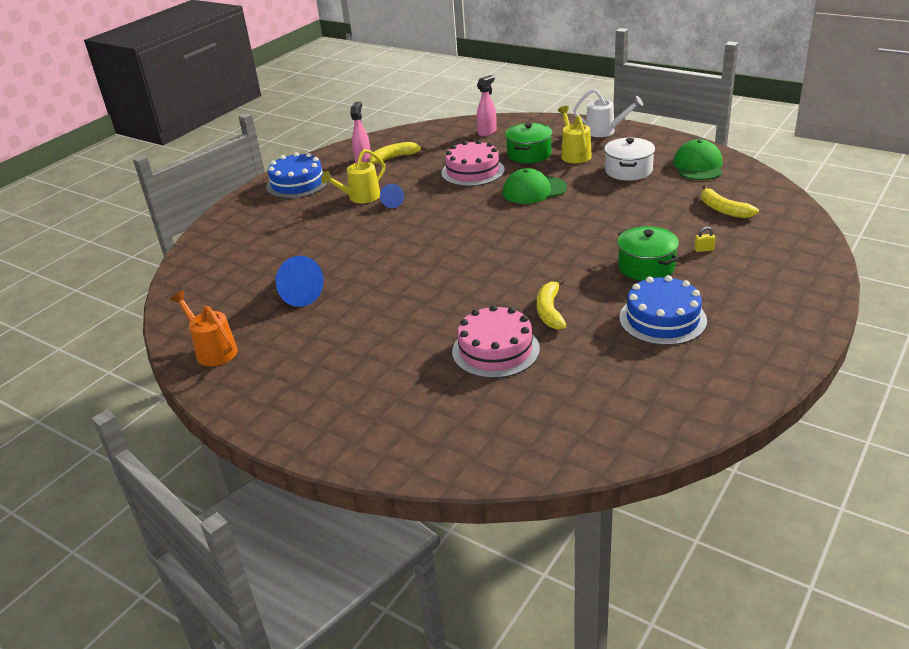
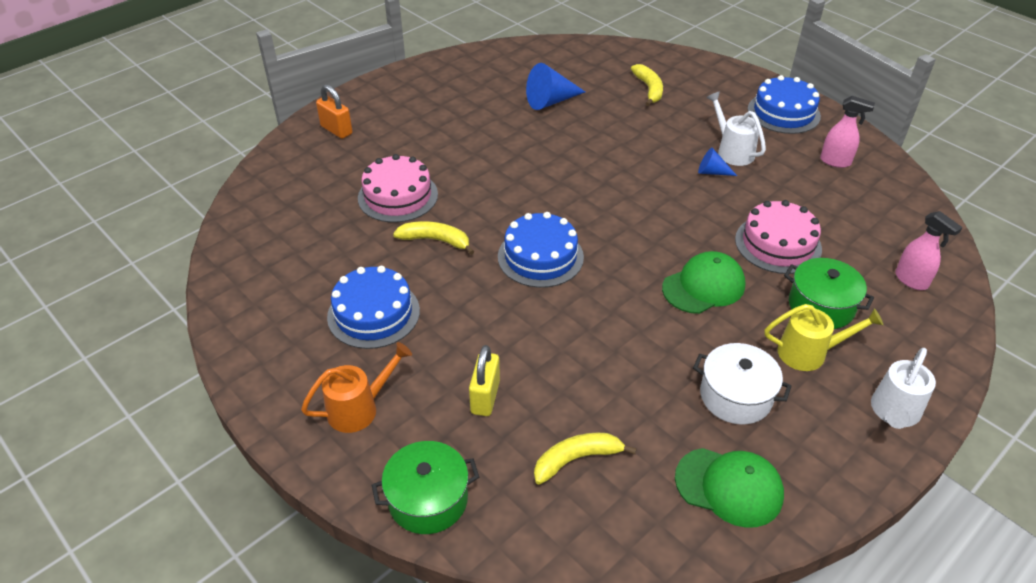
camera: 100 degrees right, 10 degrees up
(213, 350) = (491, 61): orange watering can -> orange watering can (360, 408)
(360, 198) = (732, 150): yellow watering can -> white watering can
(388, 432) = (336, 130): none -> orange padlock
(395, 157) = (838, 186): yellow banana -> yellow banana (649, 89)
(534, 190) = (703, 286): green cap -> green cap turned 60 degrees clockwise
(540, 256) = (540, 257): none -> blue cake
(646, 267) = (475, 333): green pot -> green pot (428, 499)
(704, 249) = (485, 397): yellow padlock -> yellow padlock, size x2.03

